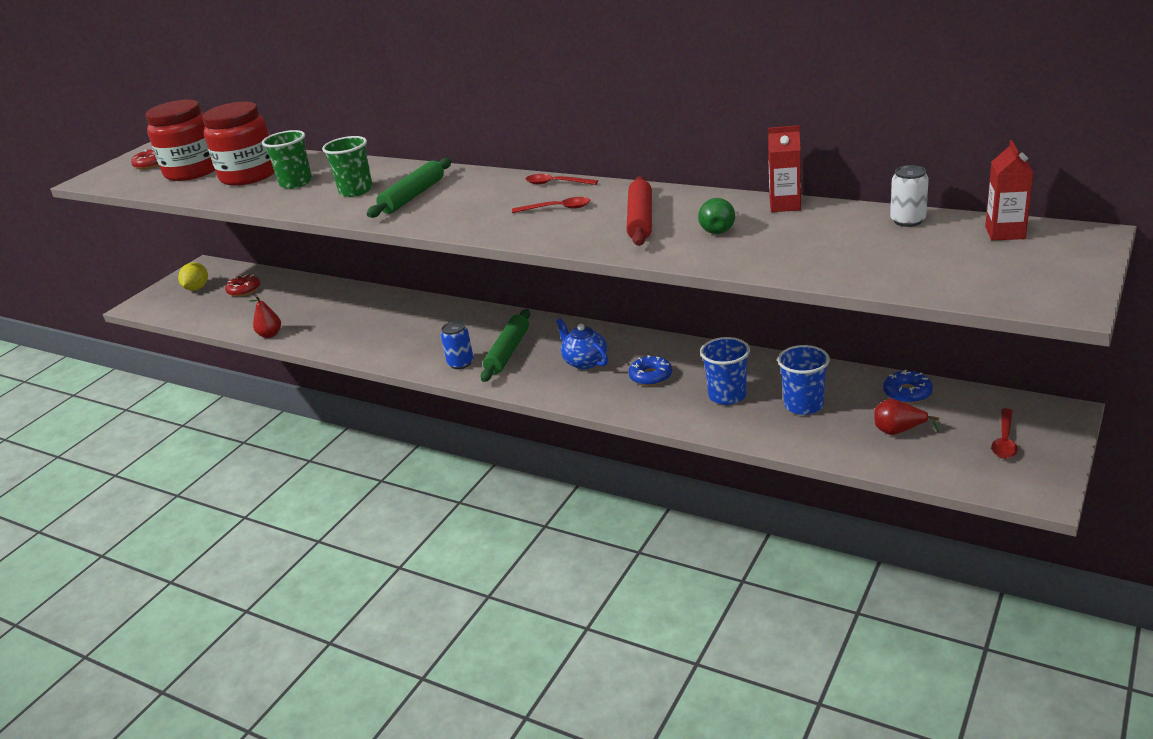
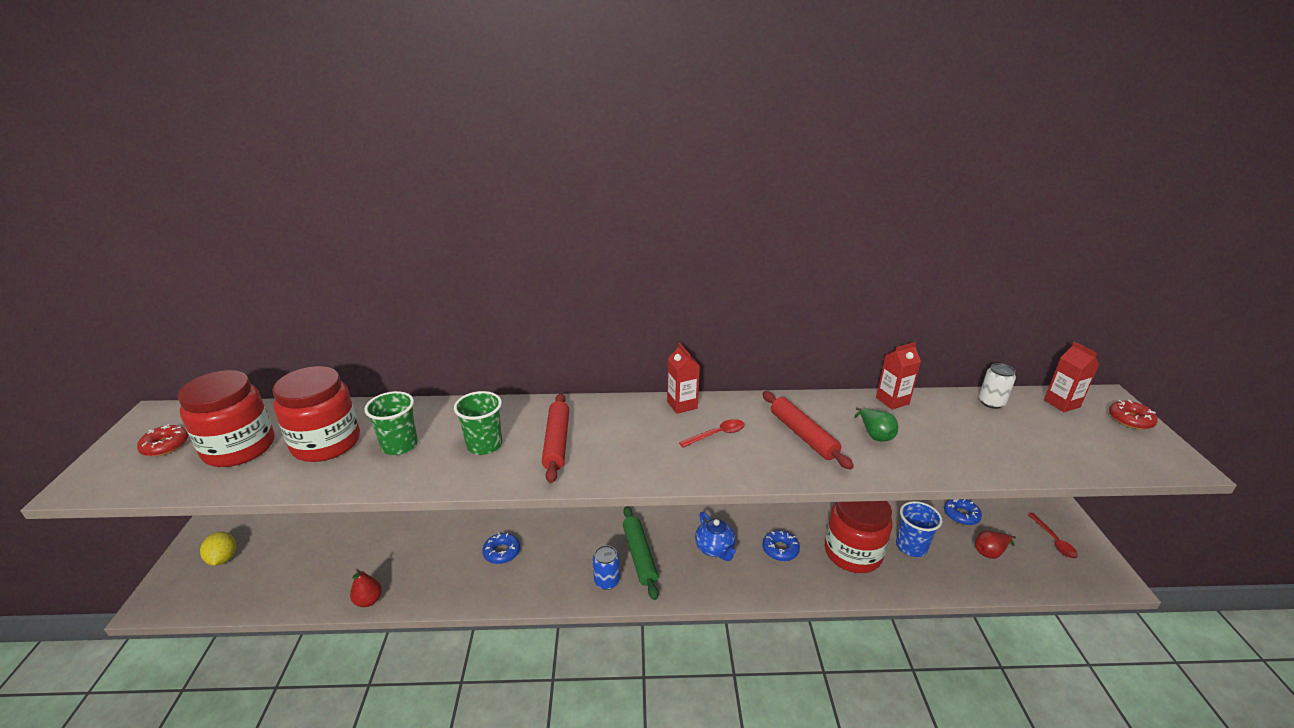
camera: 35 degrees left, 0 degrees up
(244, 290) = (289, 548): red donut -> red donut (1130, 420)
(394, 325) = (502, 552): none -> blue donut
(413, 196) = (557, 442): green rolling pin -> red rolling pin
(556, 183) = (682, 405): red spoon -> red carton
(585, 362) = (715, 548): blue teapot -> blue teapot turned 135 degrees counterclockwise
(727, 395) = (852, 553): blue cup -> red jar

